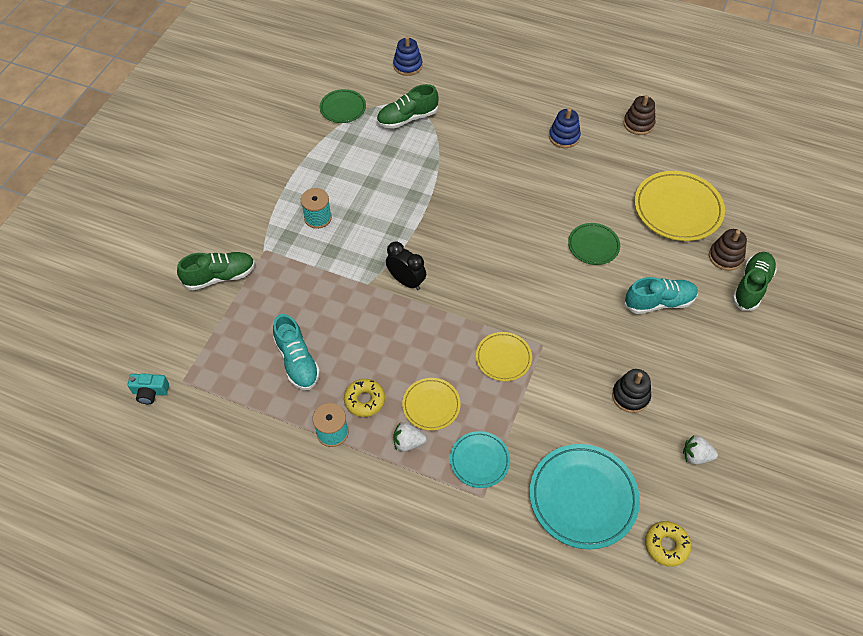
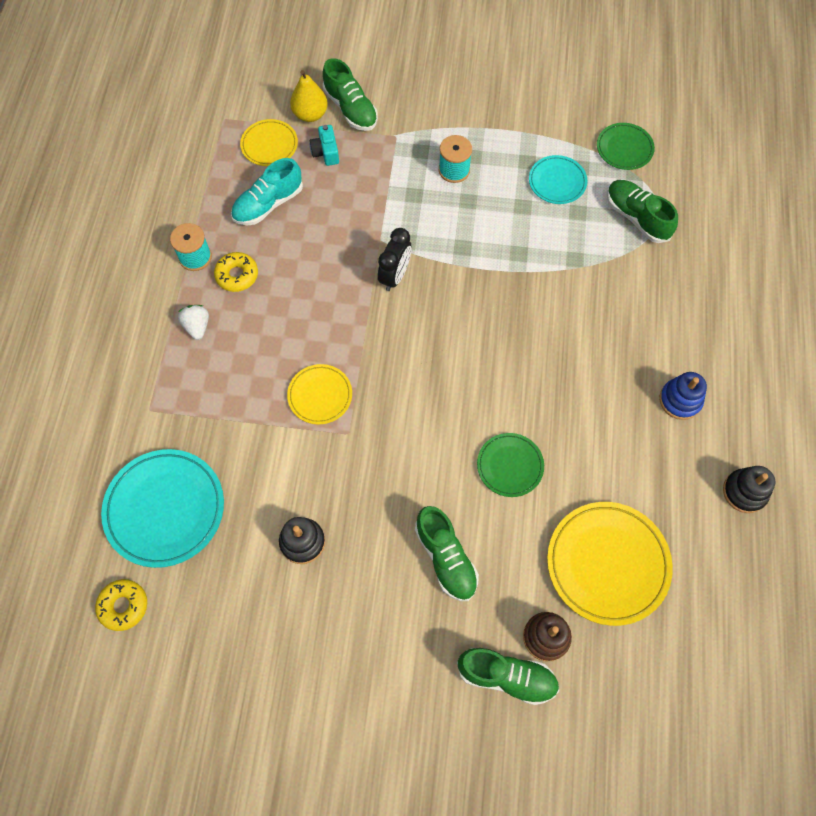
camera: 75 degrees right, 10 degrees up
(150, 392) = (207, 98): turquoise camera -> turquoise camera (326, 152)
(211, 309) = (310, 114): none -> yellow pear
(407, 66) = (726, 196): blue stacking toy -> none
(431, 405) = (244, 337): yellow plate -> yellow plate (269, 145)
(479, 461) = (189, 398): turquoise plate -> turquoise plate (557, 182)
(638, 124) = (744, 492): brown stacking toy -> black stacking toy
(659, 302) = (446, 558): turquoise shoe -> green shoe
(696, 456) = (239, 627): white strawberry -> none

